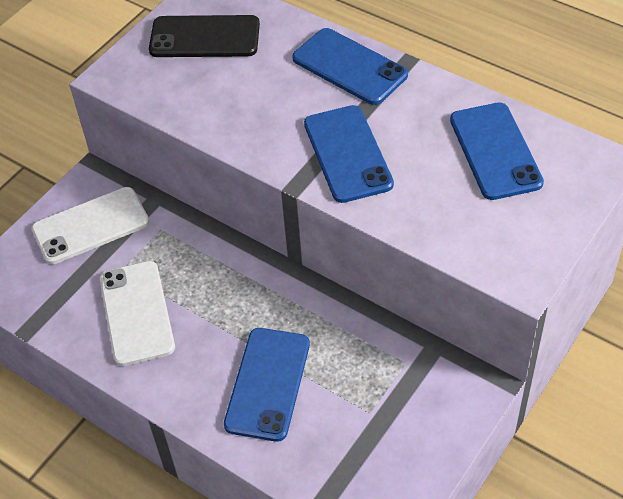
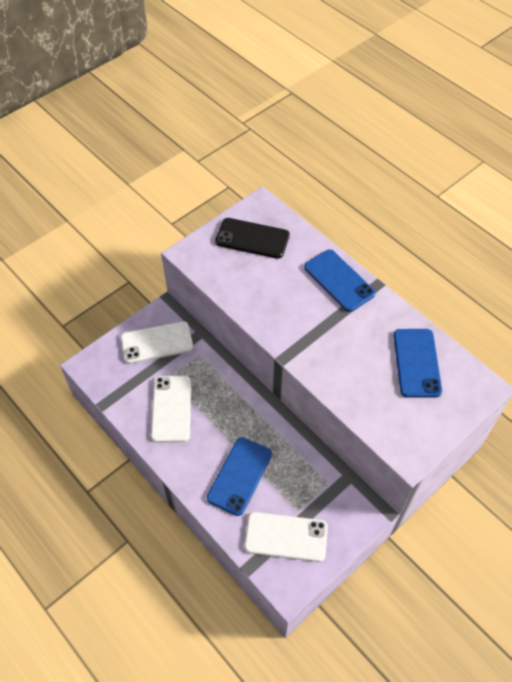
camera: 10 degrees right, 5 degrees up
(347, 154) = (322, 343): blue phone -> none
(362, 453) = (286, 537): none -> white phone

